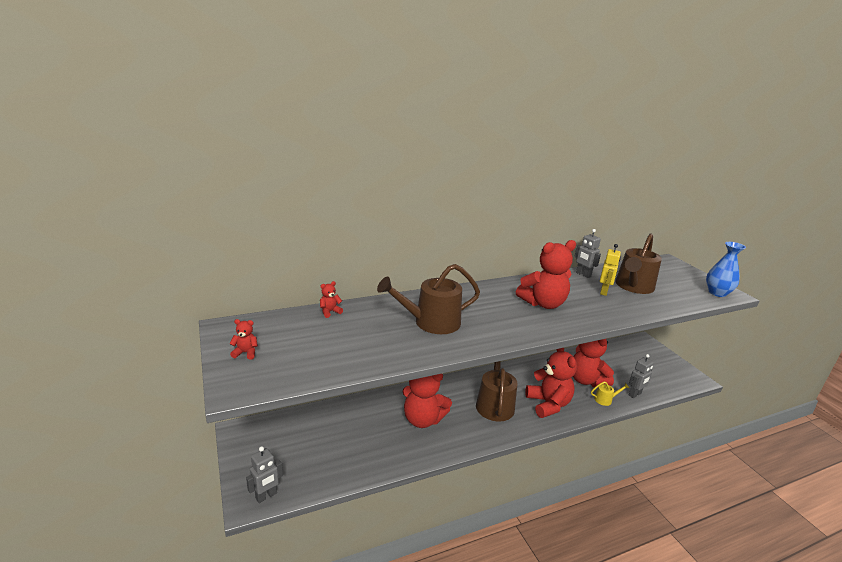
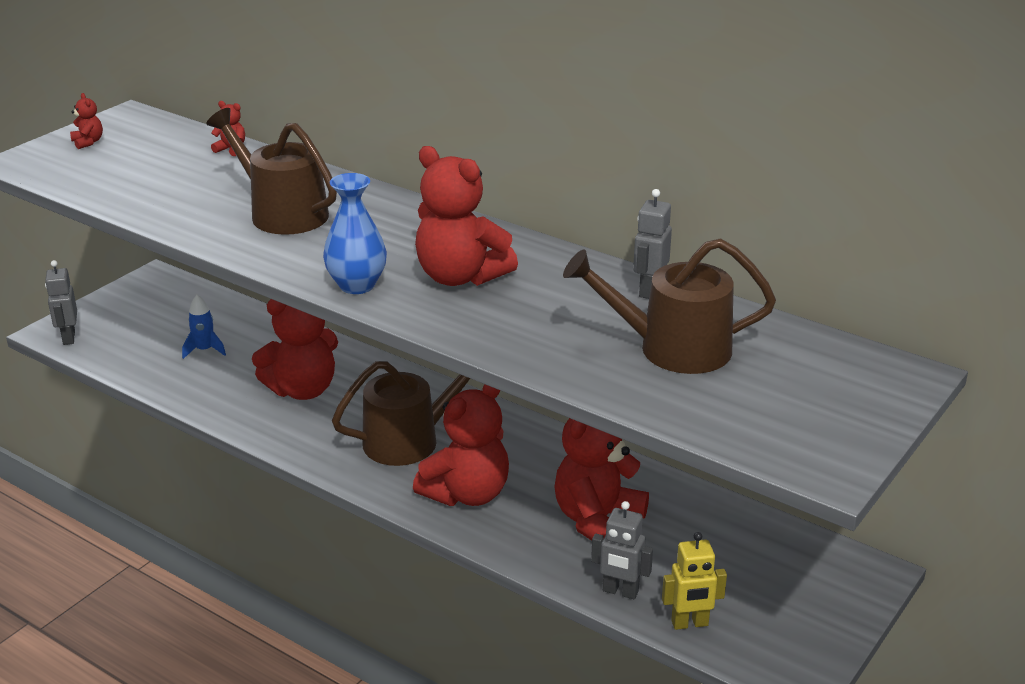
camera: 60 degrees right, 5 degrees up
(266, 496) = (68, 338): grey robot -> grey robot turned 60 degrees clockwise
(347, 440) = (204, 350): none -> blue rocket
(422, 419) = (302, 390): red teddy bear -> red teddy bear turned 105 degrees counterclockwise
(604, 292) = (597, 322): yellow robot -> yellow robot (690, 623)
(605, 400) = (556, 556): yellow watering can -> none
(717, 293) = (802, 452): blue vase -> blue vase (357, 285)

